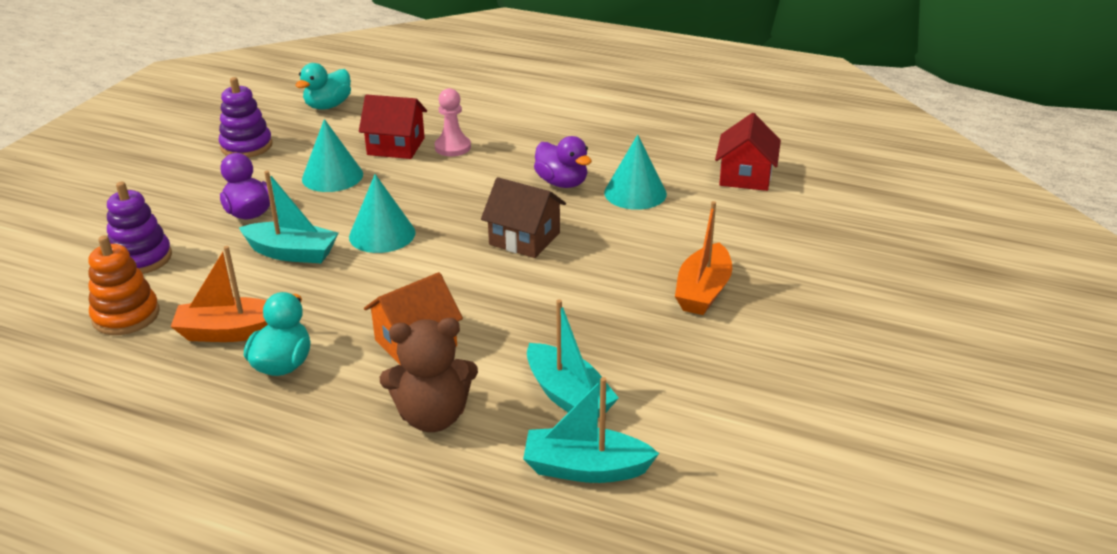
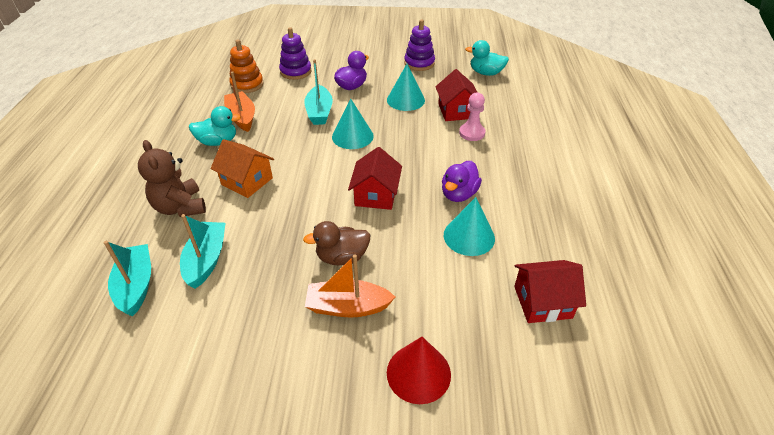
camera: 70 degrees right, 10 degrees up
(524, 239) = (376, 195): brown house -> red house
(568, 396) = (206, 260): turquoise boat -> turquoise boat turned 150 degrees clockwise
(623, 283) = (342, 257): none -> brown duck
(805, 263) = (418, 373): none -> red cone

